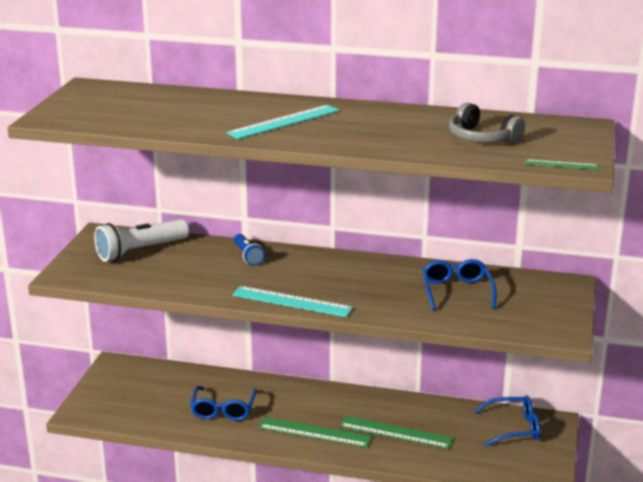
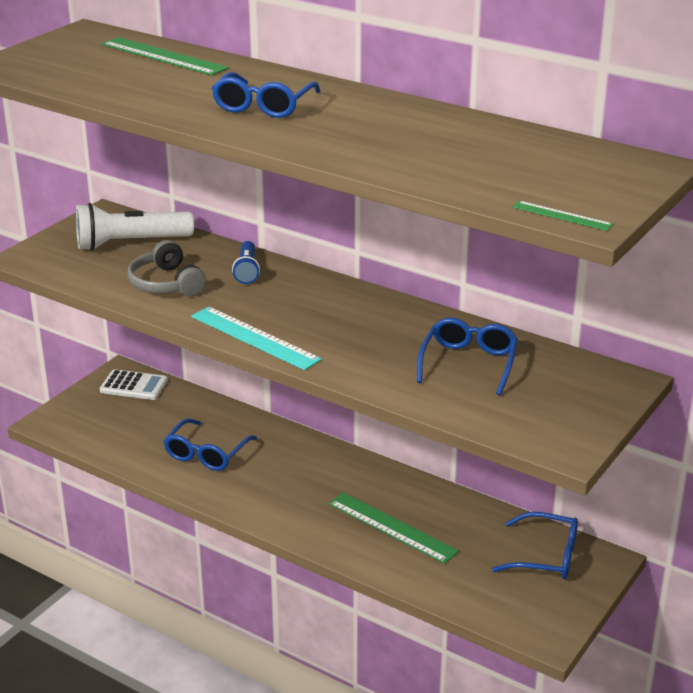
camera: 20 degrees right, 5 degrees up
(131, 372) = (134, 386): none -> white calculator
(284, 122) = (263, 106): turquoise ruler -> blue glasses
(314, 432) = (294, 505): green ruler -> green ruler (163, 56)
(481, 138) = (492, 162): grey headphones -> grey headphones (166, 283)

